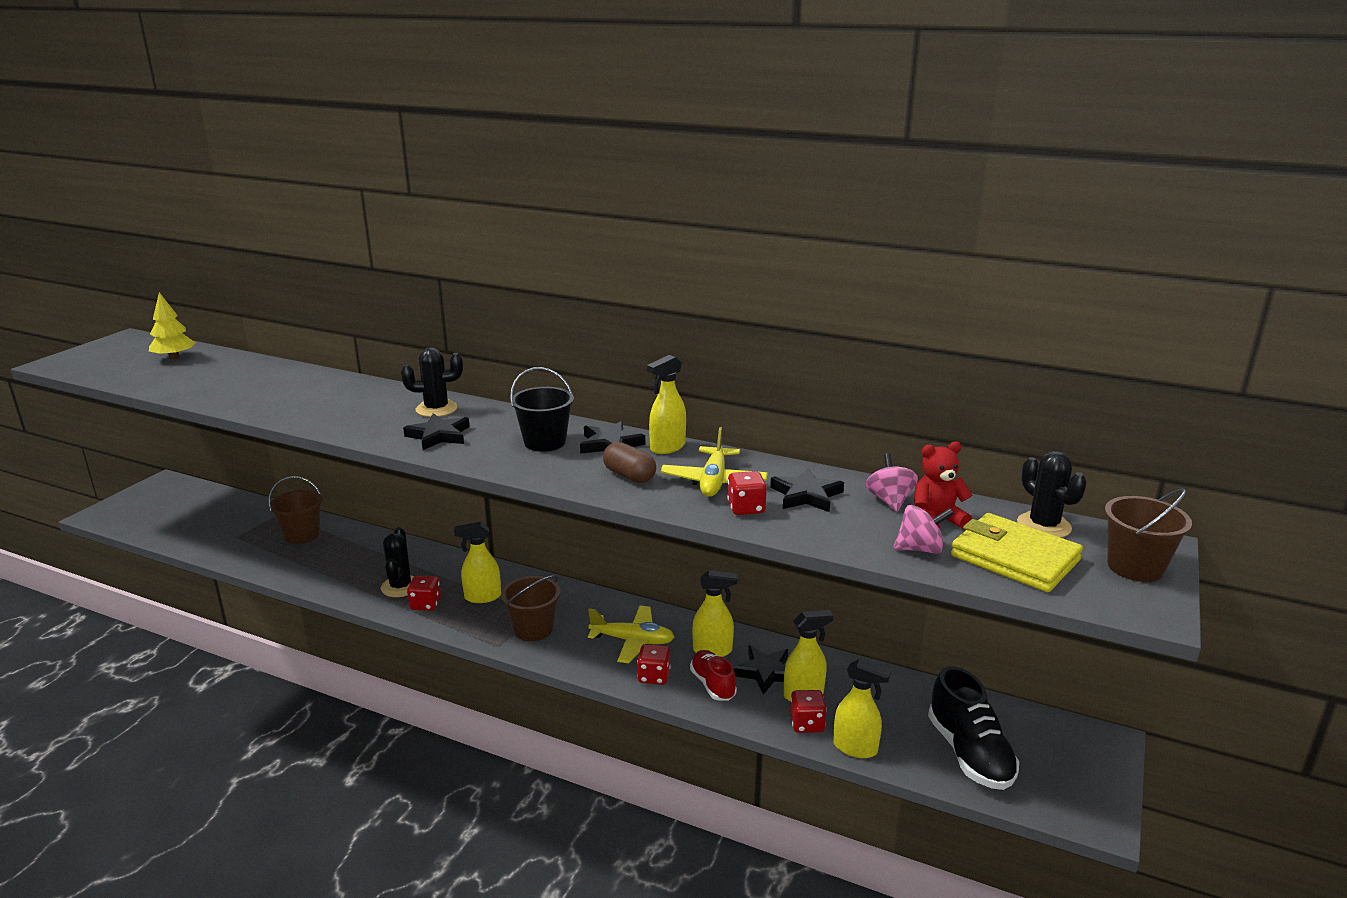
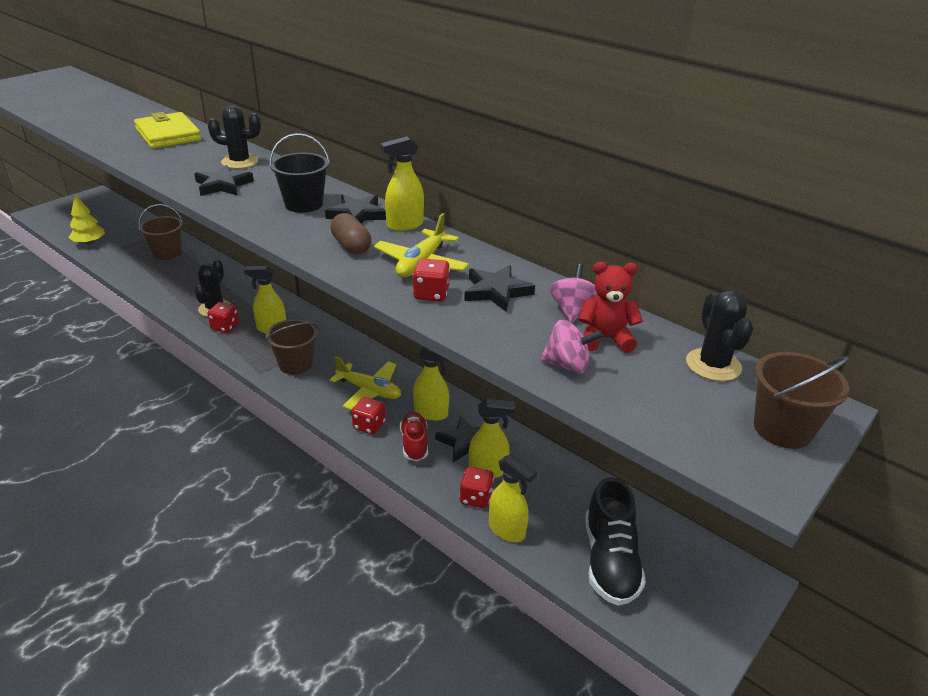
camera: 15 degrees right, 10 degrees up
(174, 357) = (81, 92): yellow tree -> yellow tree (89, 242)
(1014, 558) = (658, 393): yellow wallet -> yellow wallet (168, 135)

